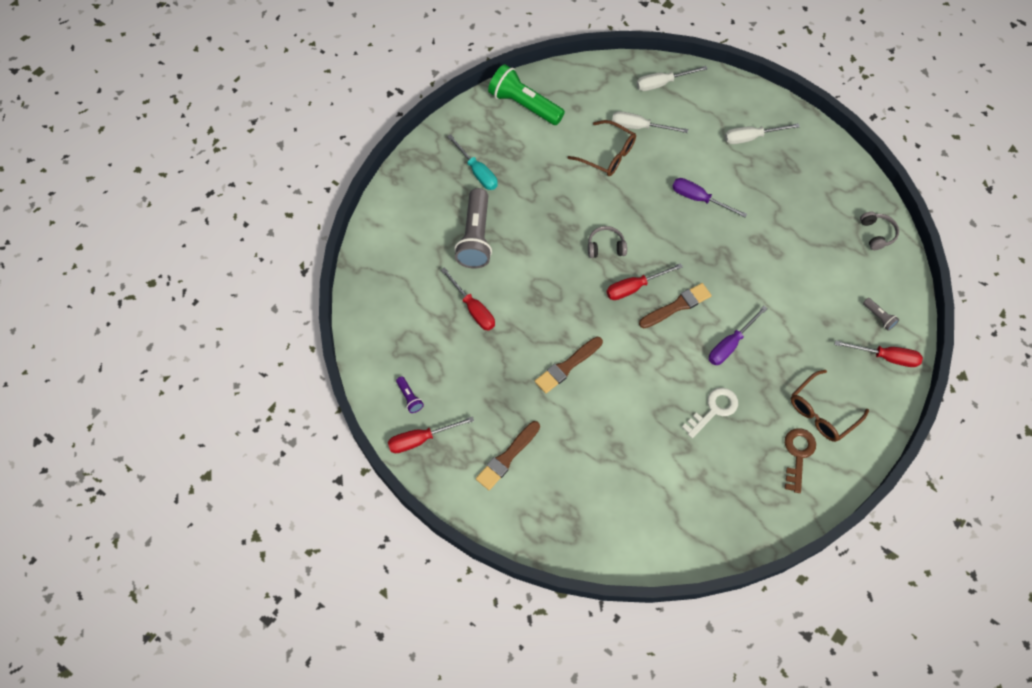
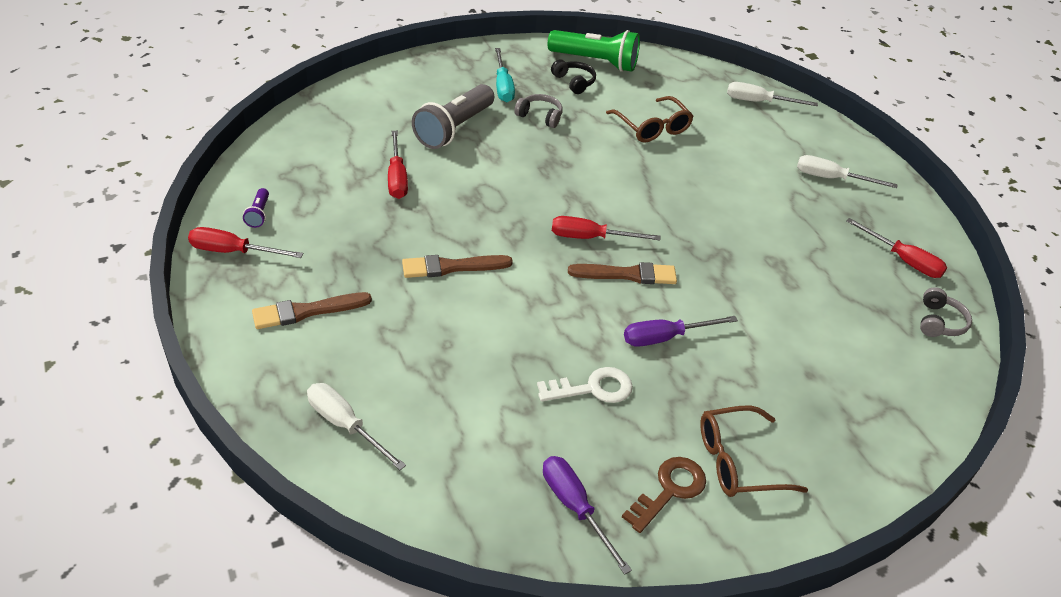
camera: 25 degrees right, 20 degrees down
(523, 137) = (574, 82): none -> black headphones
(524, 105) = (595, 62): green flashlight -> green flashlight turned 135 degrees clockwise
(605, 247) = (587, 193): grey headphones -> grey headphones (540, 116)
(639, 127) = (705, 122): white screwdriver -> white screwdriver (345, 425)
(699, 199) = (728, 200): purple screwdriver -> purple screwdriver (575, 507)
(879, 317) = (888, 402): grey flashlight -> none
(885, 357) = (871, 447): red screwdriver -> red screwdriver (903, 260)

